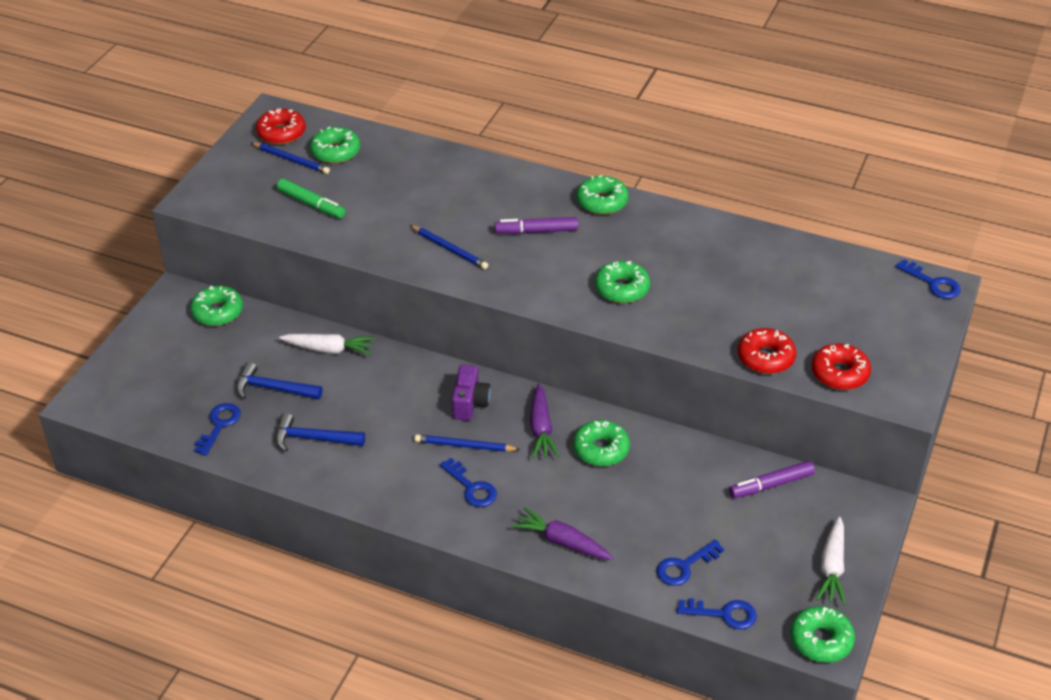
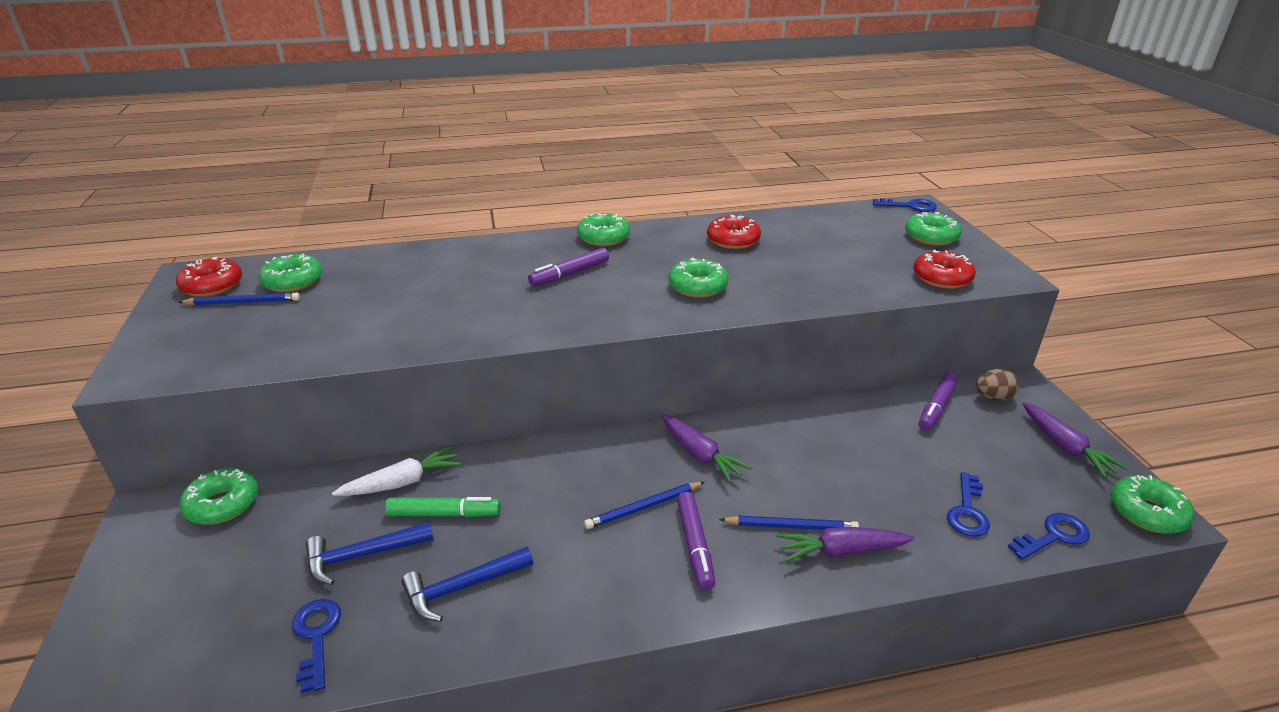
camera: 35 degrees left, 10 degrees down
(311, 204) = (301, 330): green marker -> green marker (444, 514)
(449, 249) = (498, 314): blue pencil -> blue pencil (791, 526)
(470, 403) = (607, 464): purple camera -> none
(472, 487) = (694, 545): blue key -> purple marker
(601, 449) = (773, 446): green donut -> green donut (931, 237)
(765, 358) = (876, 289): red donut -> red donut (733, 240)
(832, 502) = (993, 397): none -> brown egg
(832, 567) = (1065, 447): white carrot -> purple carrot

